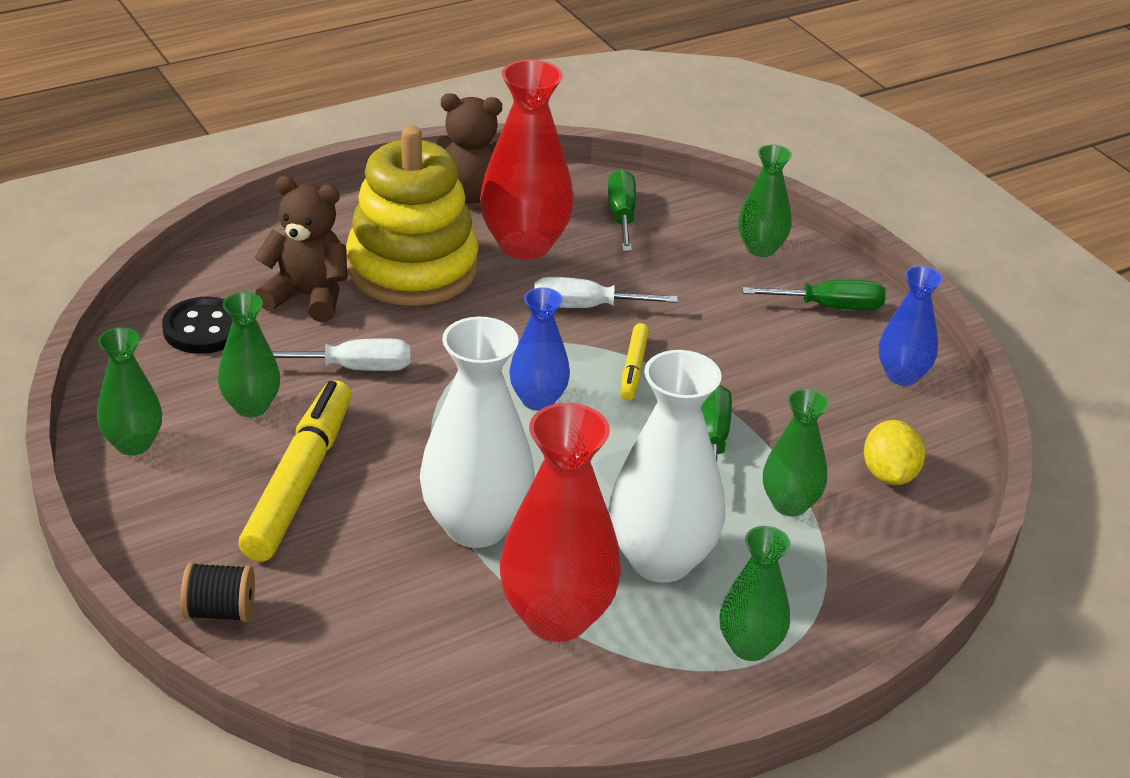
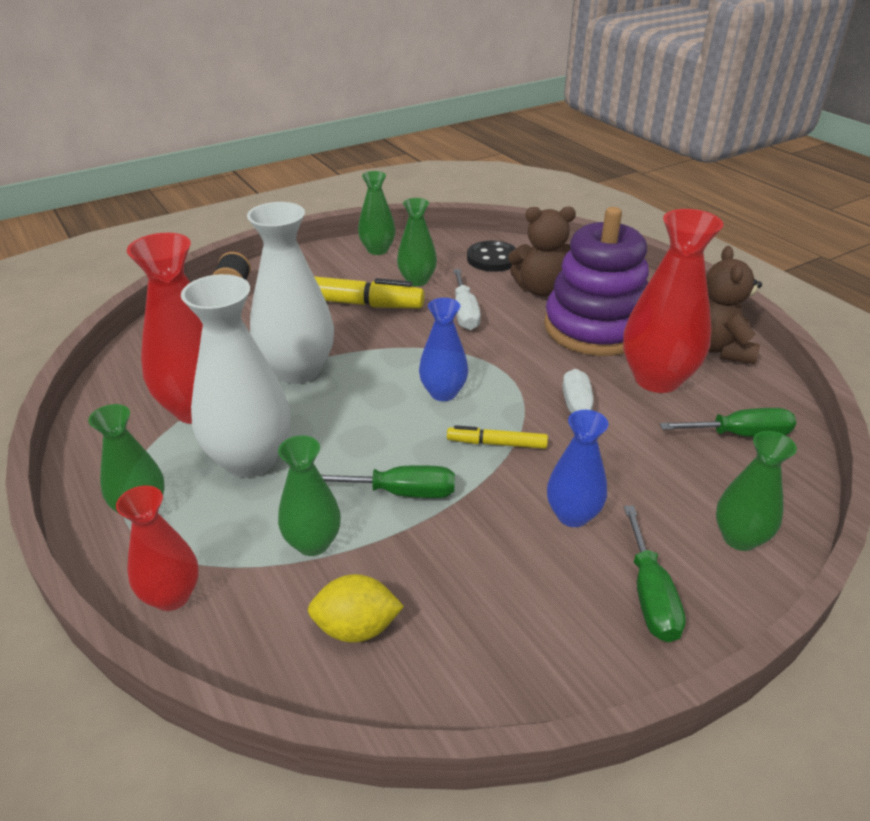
camera: 90 degrees right, 0 degrees up
(307, 296) = (541, 289): brown teddy bear -> brown teddy bear turned 75 degrees clockwise
(412, 268) = (595, 327): yellow stacking toy -> purple stacking toy
(871, 602) = (172, 596): none -> red vase
(902, 375) = (535, 657): blue vase -> blue vase (572, 515)

